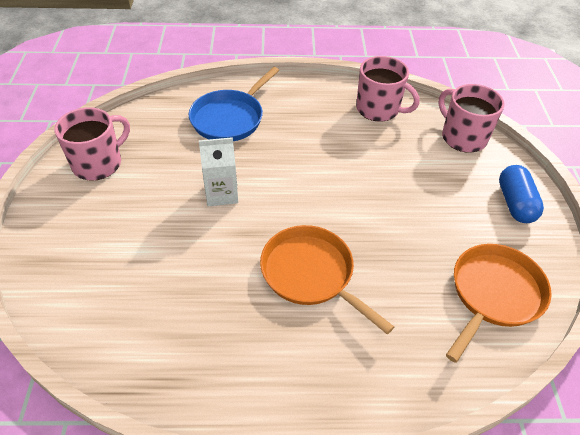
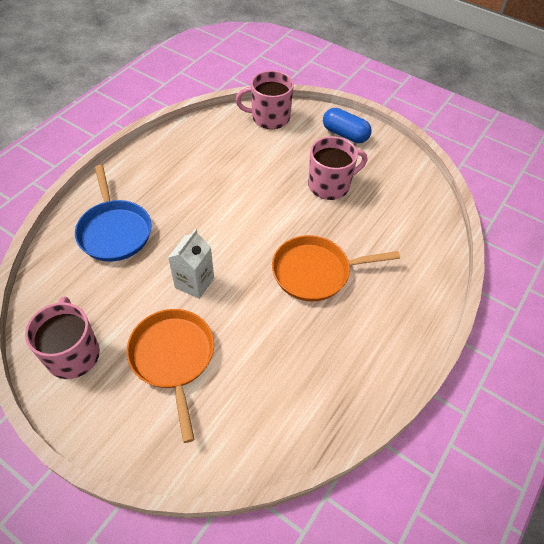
camera: 55 degrees left, 5 degrees up
(378, 109) = (199, 139): pink mug -> pink mug (330, 185)
(494, 294) = (401, 192): orange pan -> orange pan (173, 358)

